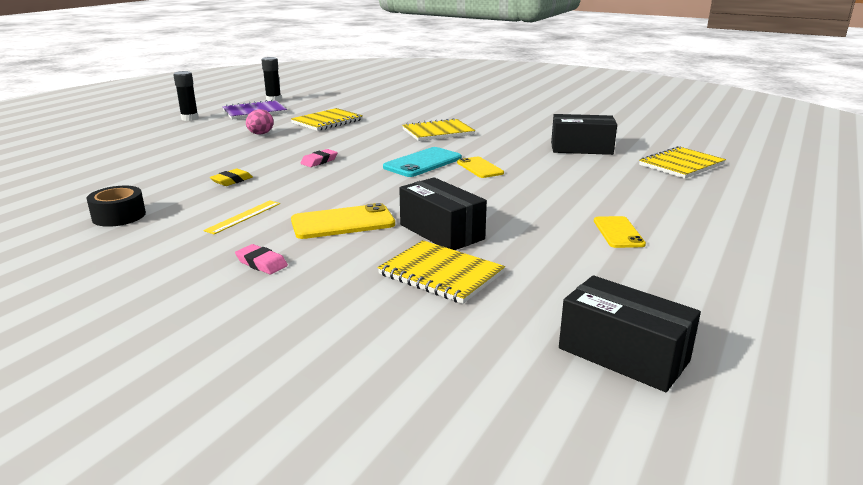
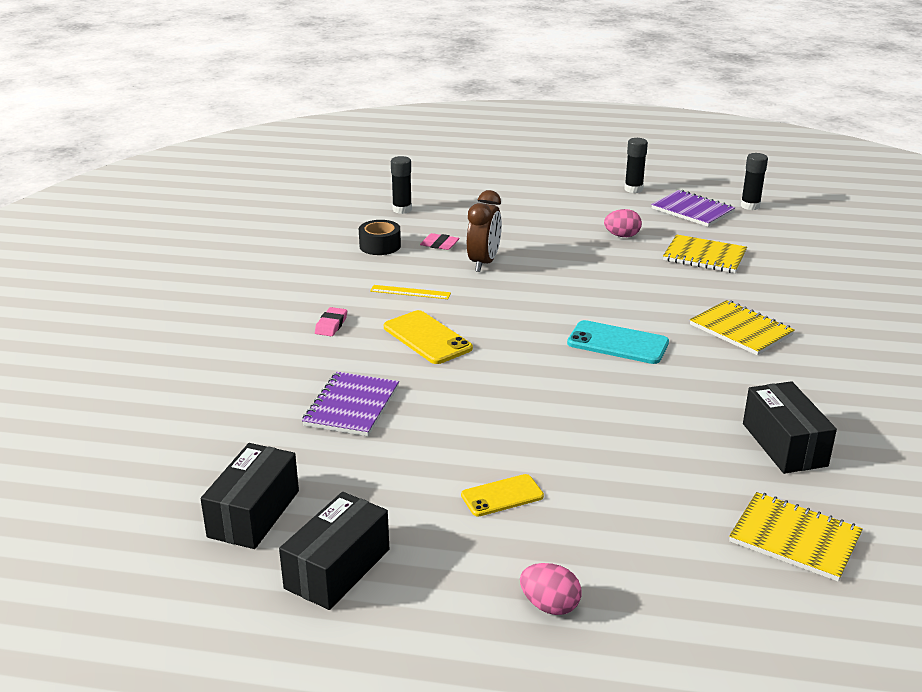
camera: 70 degrees right, 5 degrees up
(55, 195) = (402, 209): none -> black glue stick
(232, 181) = (484, 263): yellow eraser -> brown clock
(319, 161) = (570, 287): pink eraser -> pink eraser (439, 245)
(441, 232) = (437, 390): black box -> black box (337, 569)
(441, 274) = (351, 406): yellow notebook -> purple notebook
(480, 168) = (633, 381): yellow phone -> none
(760, 239) = (549, 605): none -> pink egg

